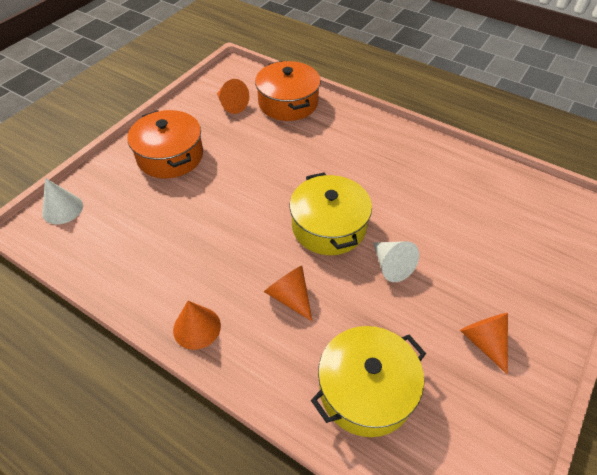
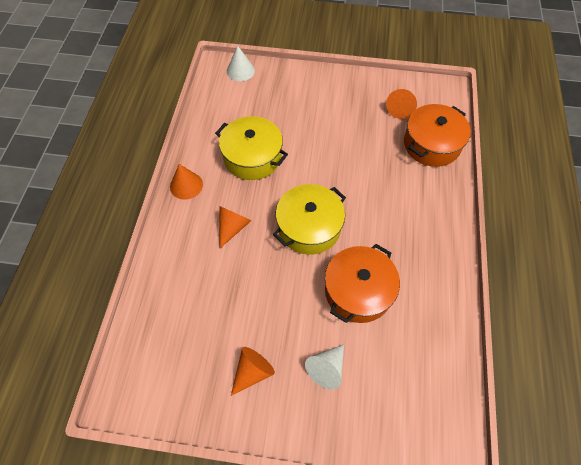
camera: 65 degrees right, 10 degrees up
(170, 156) = (320, 99): orange pot -> orange pot (358, 291)
(366, 390) = (180, 301): yellow pot -> yellow pot (252, 157)
(391, 265) = (293, 284): white cone -> white cone (327, 368)

